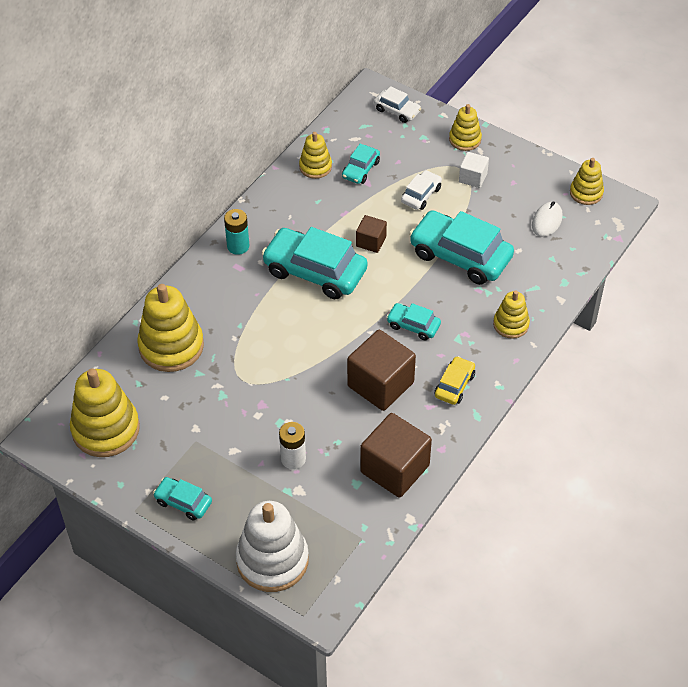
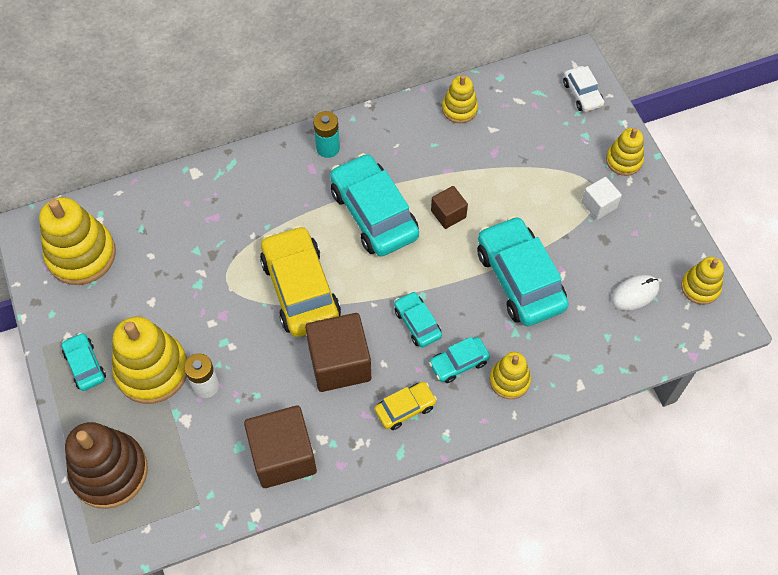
camera: 35 degrees right, 10 degrees up
(171, 346) = (195, 210): yellow stacking toy -> yellow stacking toy (152, 370)
(272, 560) = (110, 471): white stacking toy -> brown stacking toy
(306, 353) = (300, 289): none -> yellow car
(361, 169) = (498, 135): turquoise car -> turquoise car (459, 363)
(421, 195) = (534, 194): white car -> none

